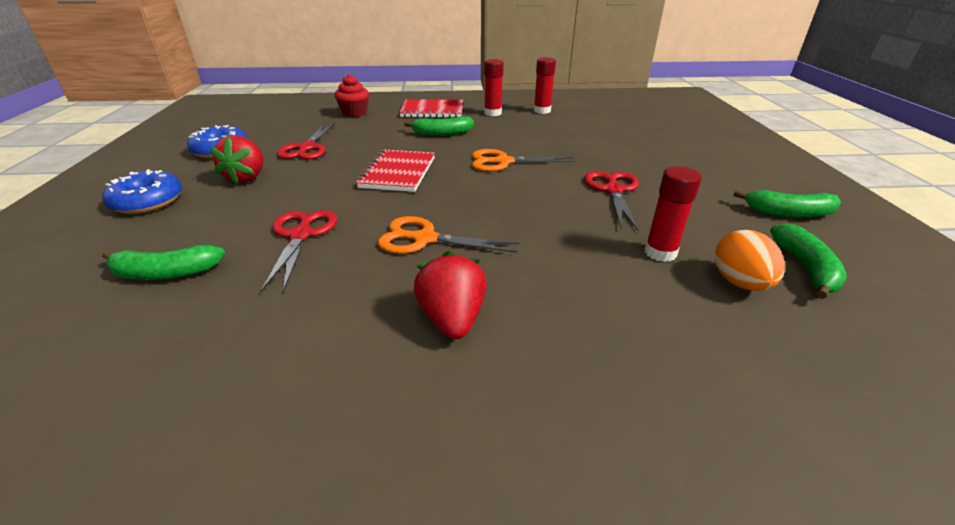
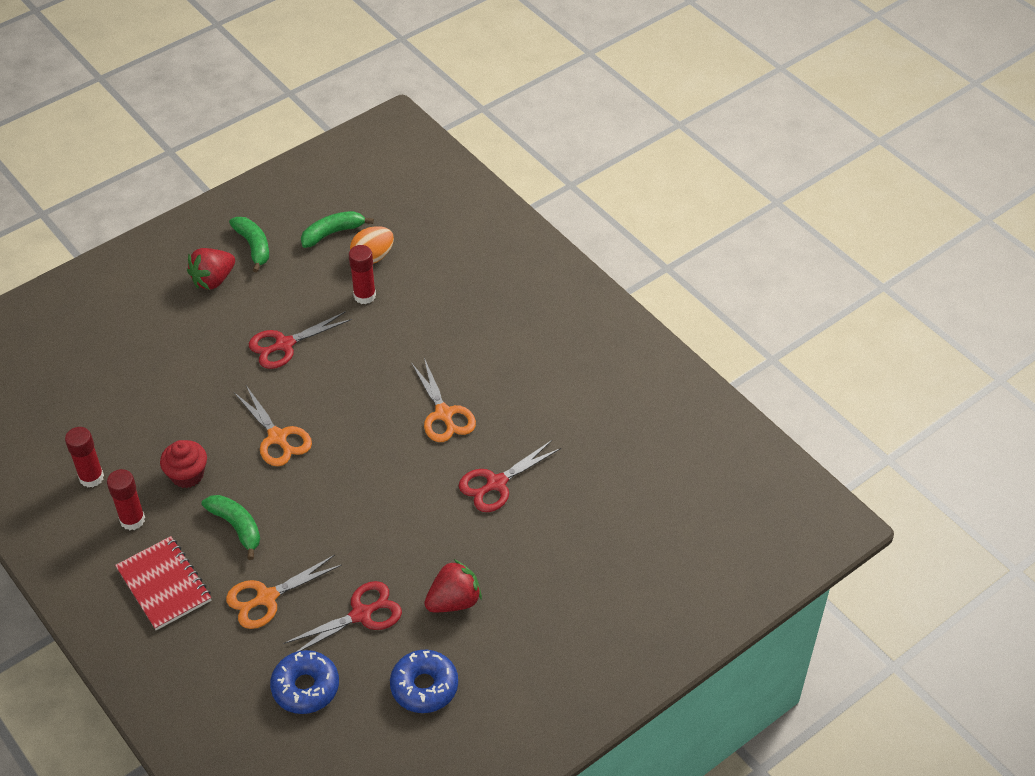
camera: 125 degrees left, 15 degrees up
(148, 201) = (542, 628): blue donut -> blue donut (305, 687)
(166, 273) = (588, 515): green banana -> none
(354, 113) = (227, 661): red cupcake -> red cupcake (187, 475)
(374, 129) = (266, 597): none -> orange scissors
(398, 173) = (358, 498): red notebook -> none
(452, 319) = (505, 357): red strawberry -> red strawberry (213, 280)

